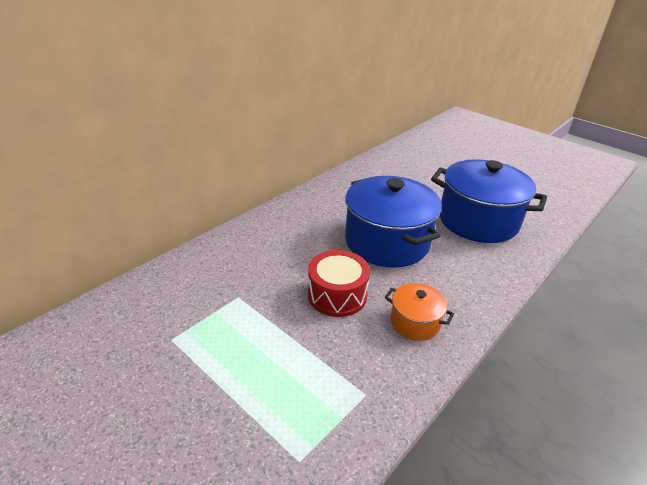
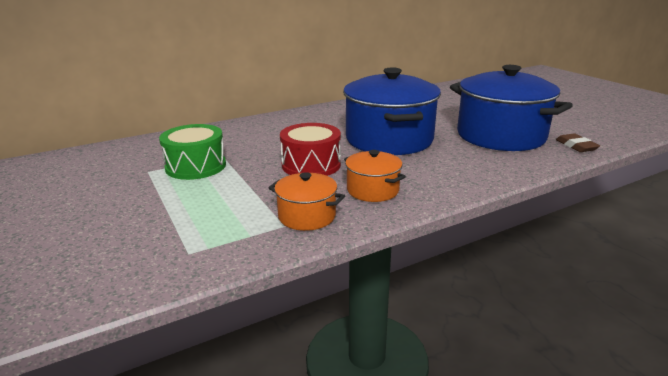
camera: 20 degrees right, 10 degrees down
(220, 320) = (196, 166): none -> green drum
(378, 375) = (307, 216): none -> orange pot
(542, 226) = (576, 146): none -> brown eraser

